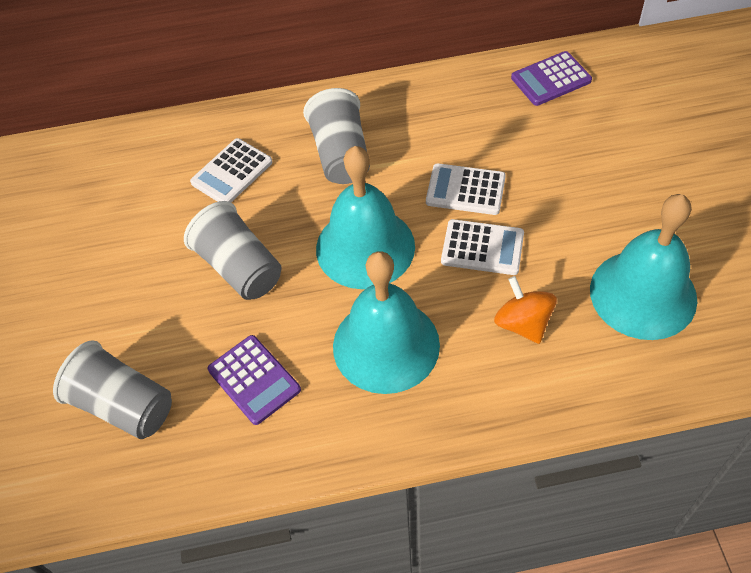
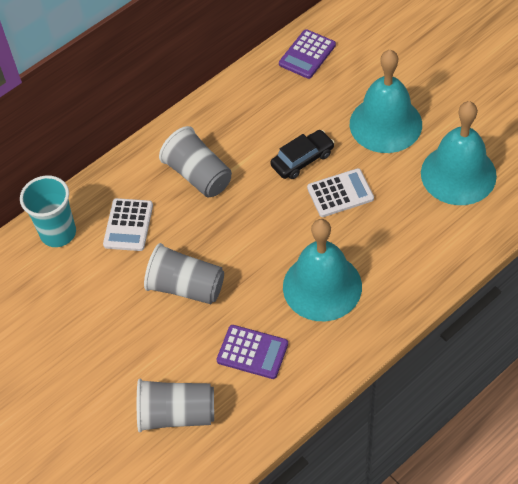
camera: 30 degrees left, 0 degrees up
(159, 148) = (58, 233): none -> turquoise cup
(365, 247) = (262, 231): turquoise bell -> turquoise bell (385, 124)
(465, 190) = (302, 160): white calculator -> black car
(523, 323) = (398, 229): orange spinning top -> none

